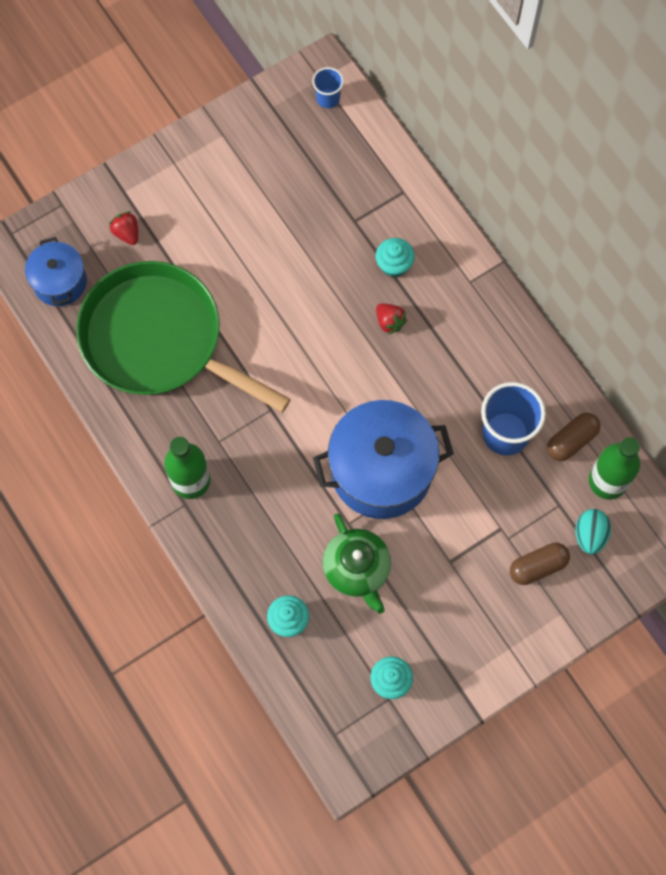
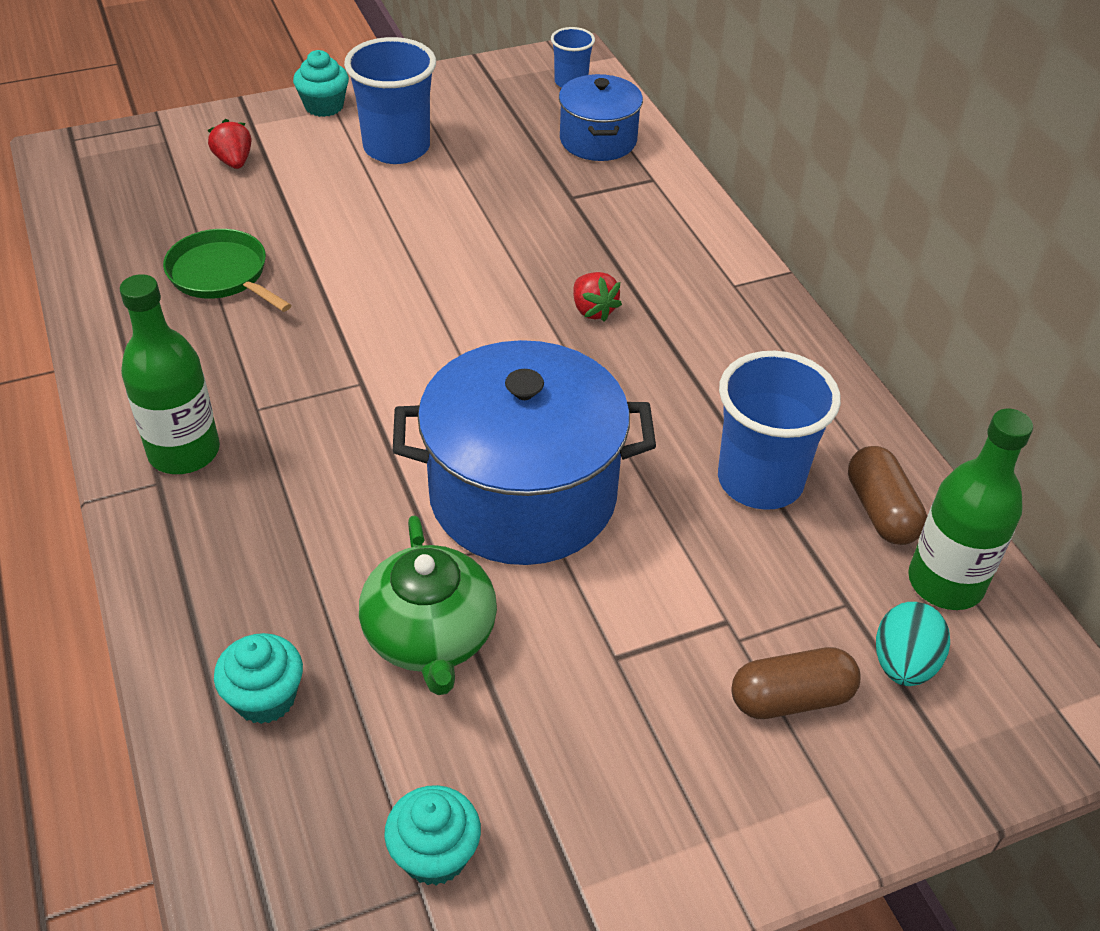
camera: 10 degrees right, 25 degrees down
(60, 282) = (110, 194): blue pot -> blue pot (598, 140)
(158, 339) = (221, 274): green pan -> green pan, size x0.44
(228, 196) = (396, 148): none -> blue cup
(394, 265) = (618, 249): turquoise cupcake -> turquoise cupcake (324, 106)
(571, 440) = (881, 511): brown capsule -> brown capsule turned 75 degrees counterclockwise

